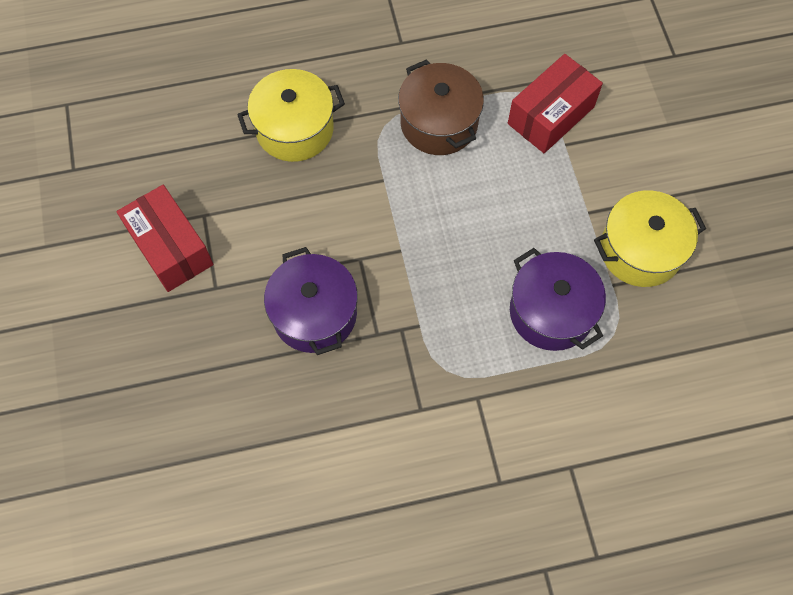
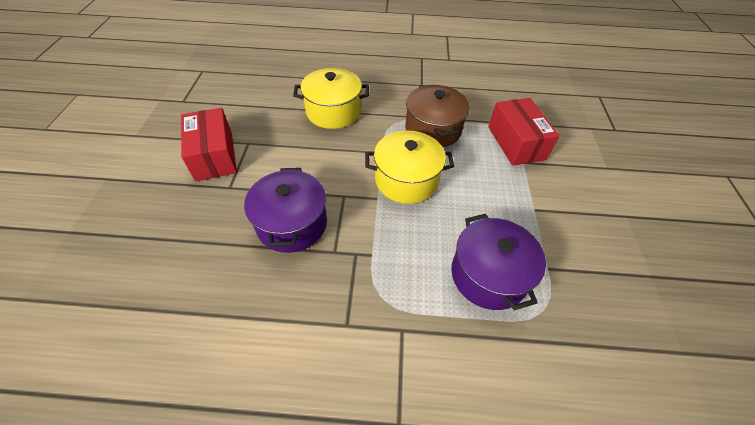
camera: 15 degrees right, 15 degrees down
(550, 115) = (516, 143): red box -> red box turned 75 degrees counterclockwise
(640, 250) = (576, 248): yellow pot -> yellow pot (406, 180)

